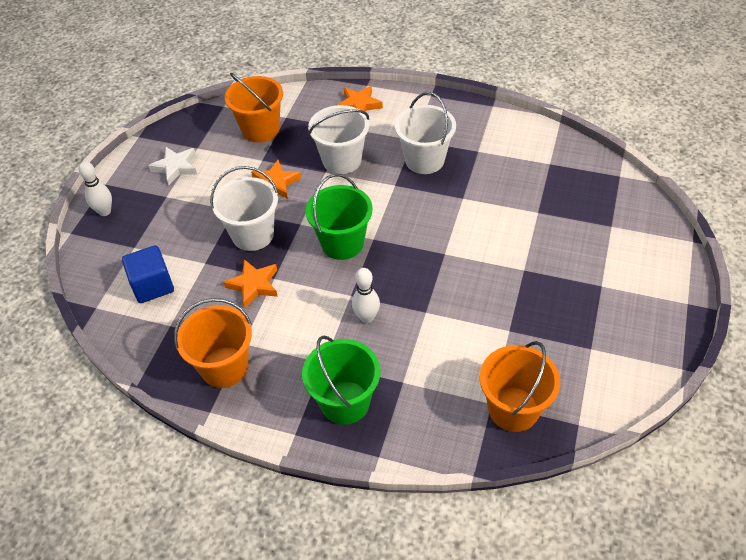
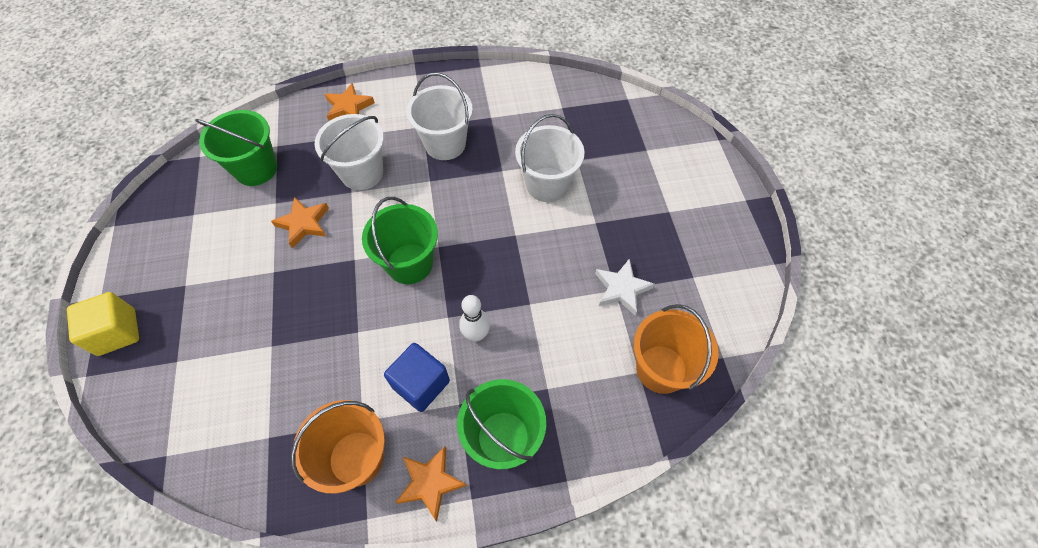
camera: 30 degrees left, 10 degrees up
(104, 211) = (117, 332): white bowling pin -> yellow cube
(153, 285) = (223, 398): blue cube -> blue cube (421, 384)
(175, 167) = (179, 246): white star -> white star (621, 289)
(252, 235) = (309, 291): white bucket -> white bucket (547, 184)
(254, 285) = (340, 348): orange star -> orange star (430, 482)
(260, 129) = (256, 169): orange bucket -> green bucket

